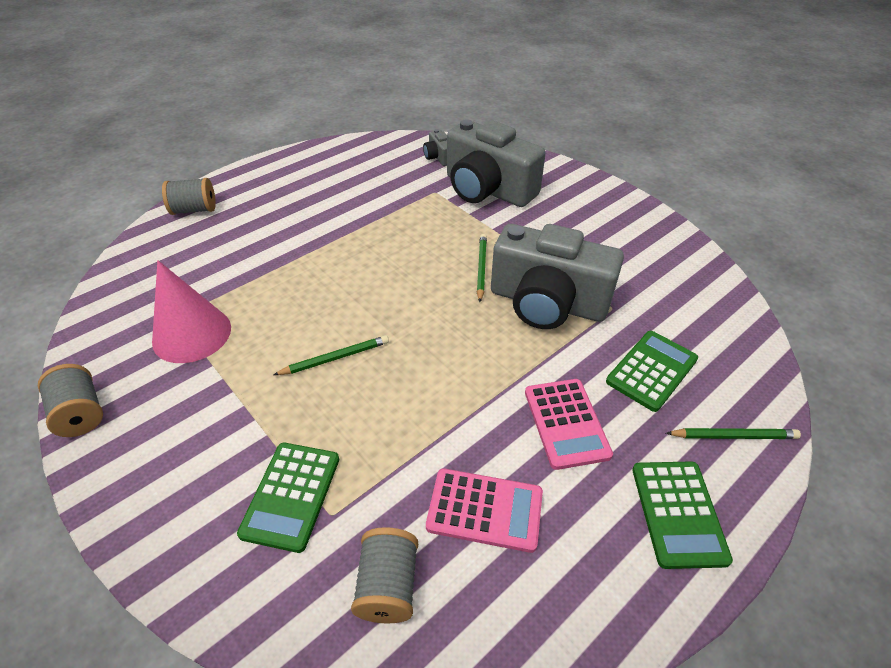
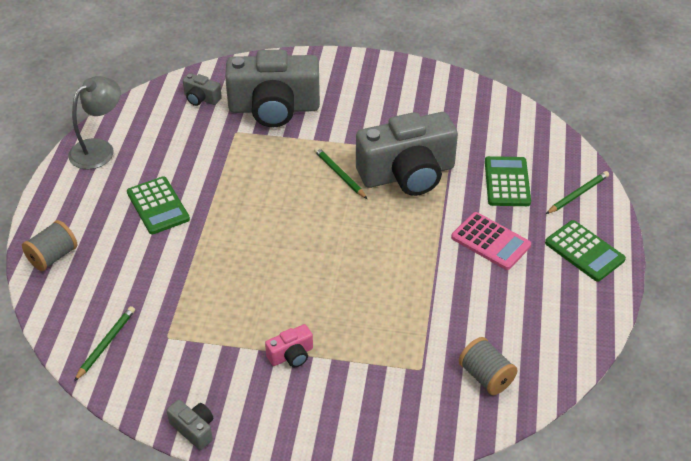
camera: 40 degrees left, 0 degrees up
(80, 413) = (194, 429): grey spool -> grey camera
(192, 334) = (196, 339): pink cone -> none
(239, 404) = (291, 355): none -> pink camera
(291, 495) = (387, 376): green calculator -> green calculator (158, 206)
(323, 156) = (99, 149): none -> grey lamp
(335, 358) = (316, 291): green pencil -> green pencil (106, 344)
(485, 510) = (494, 312): pink calculator -> none

